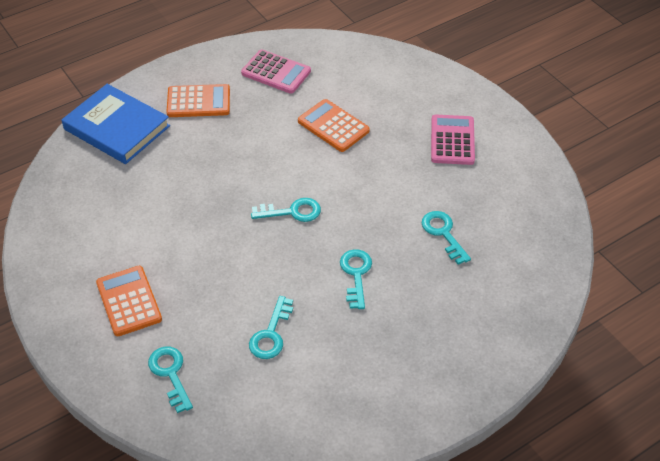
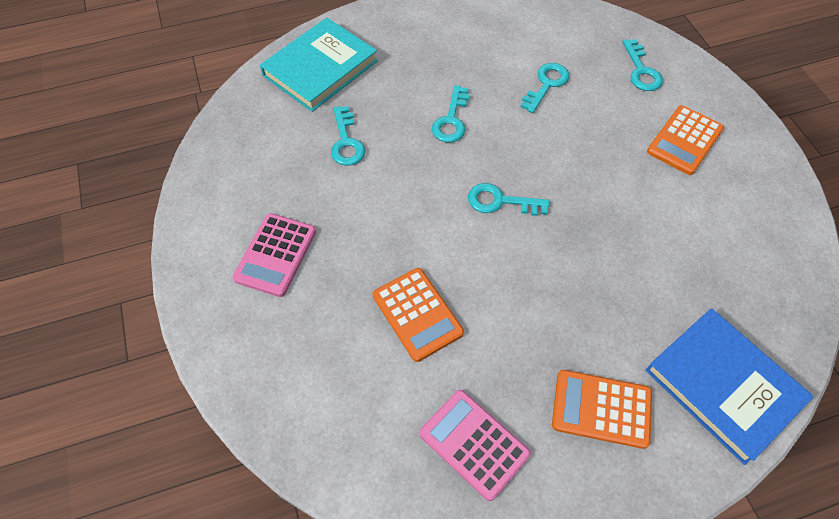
camera: 165 degrees left, 10 degrees up
(129, 301) = (684, 140): orange calculator -> orange calculator turned 45 degrees clockwise
(507, 301) = (320, 68): none -> turquoise book

